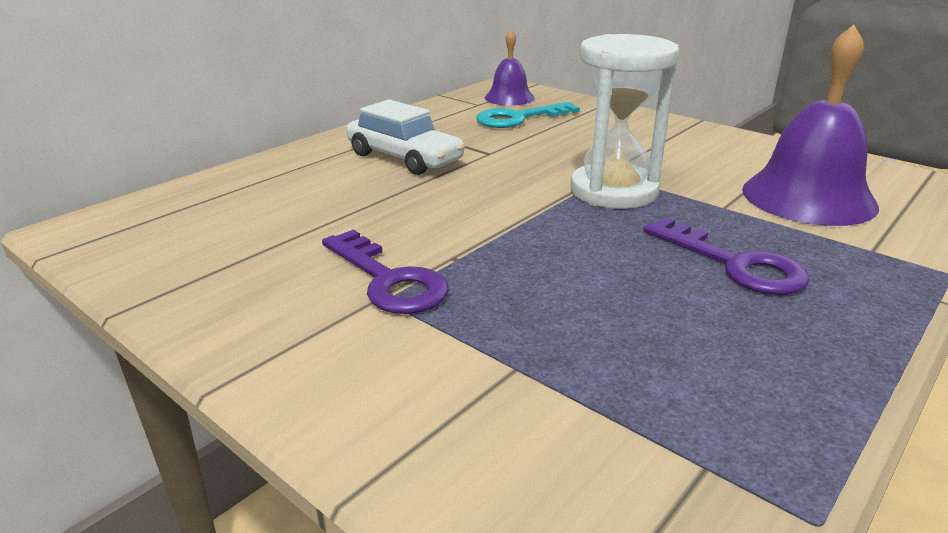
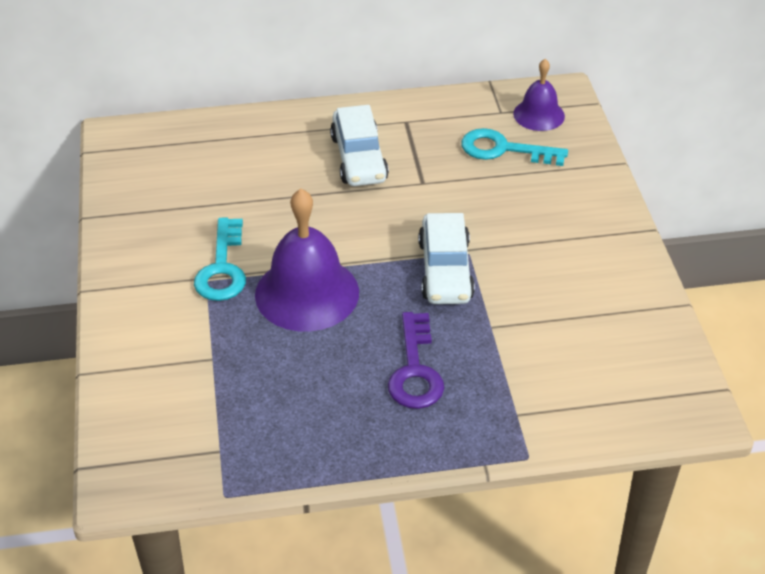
camera: 40 degrees right, 15 degrees up
(389, 280) = (222, 268): purple key -> turquoise key
(614, 191) = (445, 270): white hourglass -> white car
(808, 197) = (567, 353): purple bell -> purple bell (307, 293)

